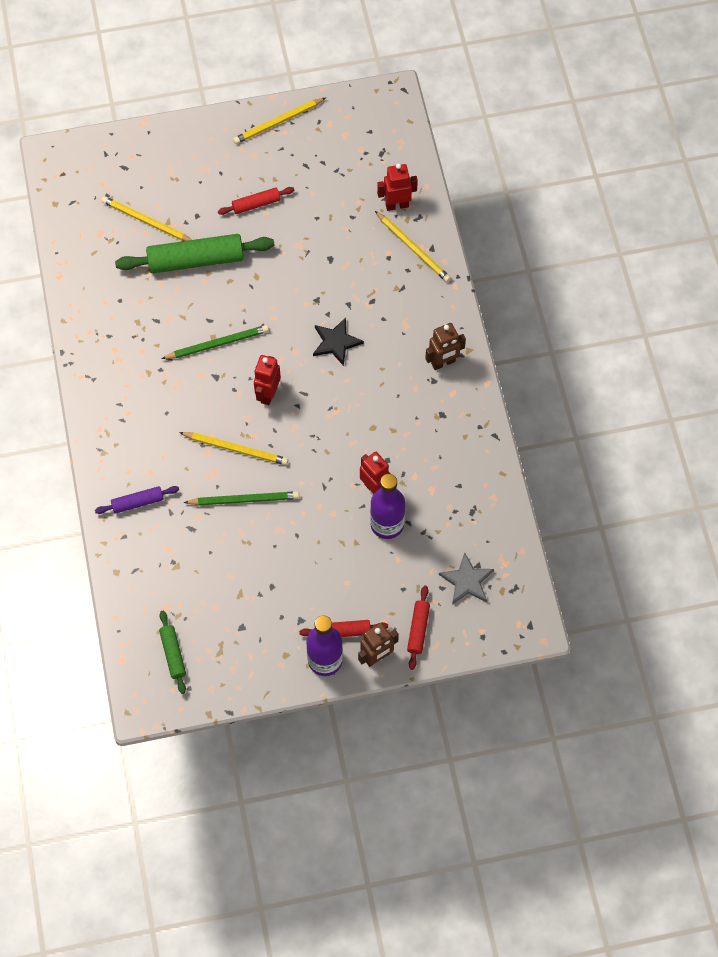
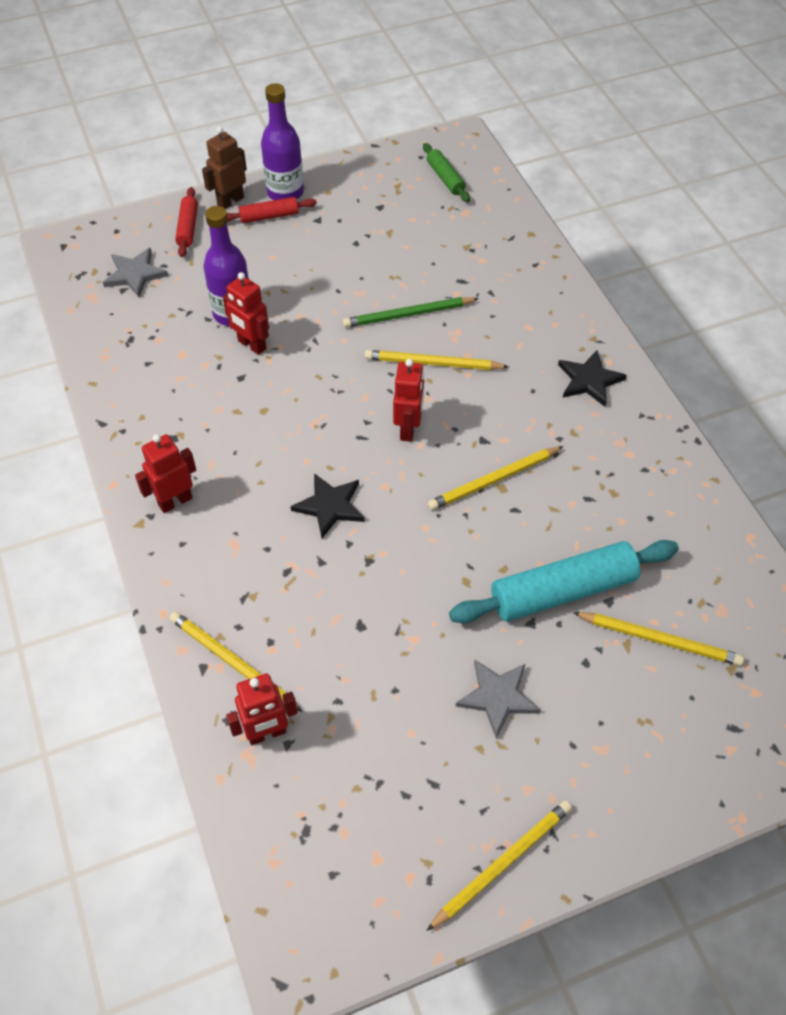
camera: 170 degrees right, 10 degrees down
(121, 414) = (589, 380): none -> black star
(137, 502) = (532, 296): purple rolling pin -> none
(196, 260) = (563, 591): green rolling pin -> turquoise rolling pin
(217, 344) = (494, 480): green pencil -> yellow pencil
(256, 204) = (498, 697): red rolling pin -> grey star
(443, 363) = (175, 501): brown robot -> red robot

